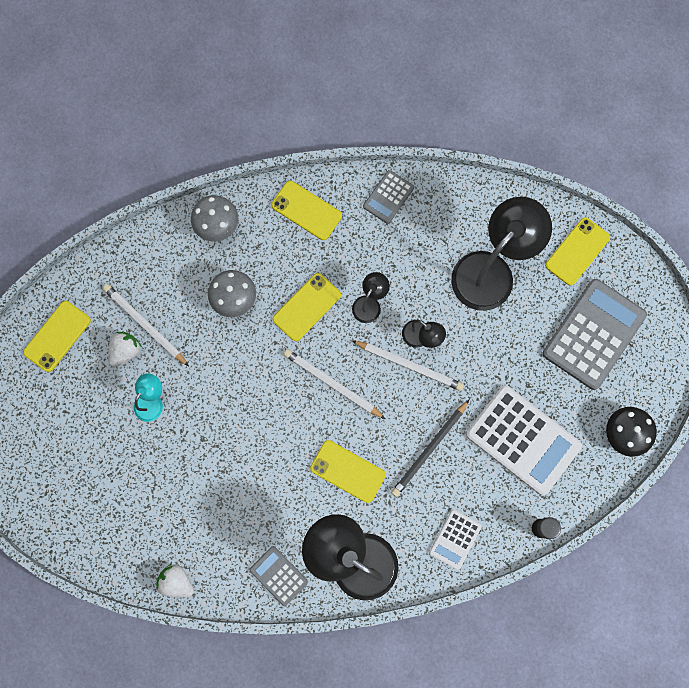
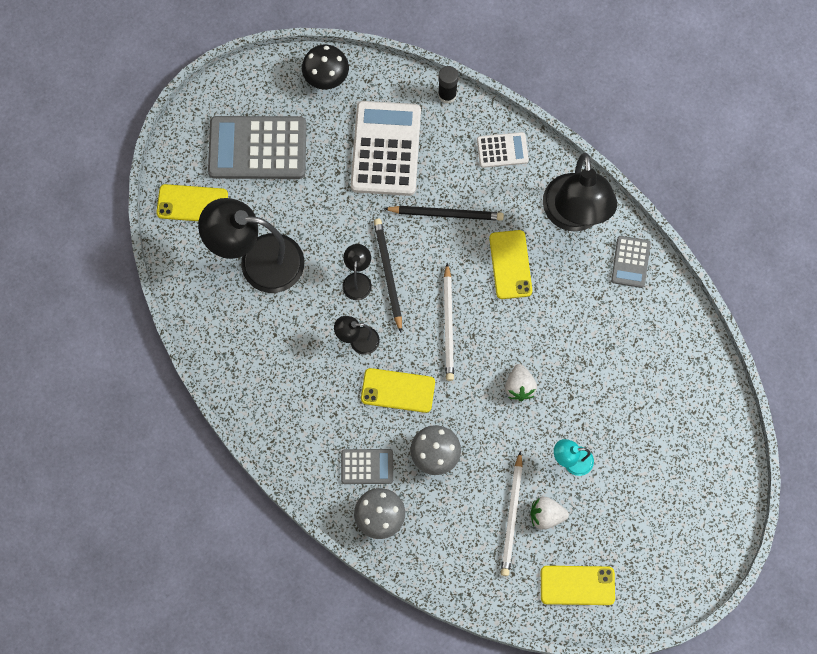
camera: 125 degrees left, 5 degrees down
(177, 581) = (695, 336): white strawberry -> white strawberry (519, 387)
(306, 210) = (311, 451): yellow phone -> none
(388, 197) = (249, 389): grey calculator -> grey calculator (367, 466)
(409, 365) = (388, 274): white pencil -> black pencil

